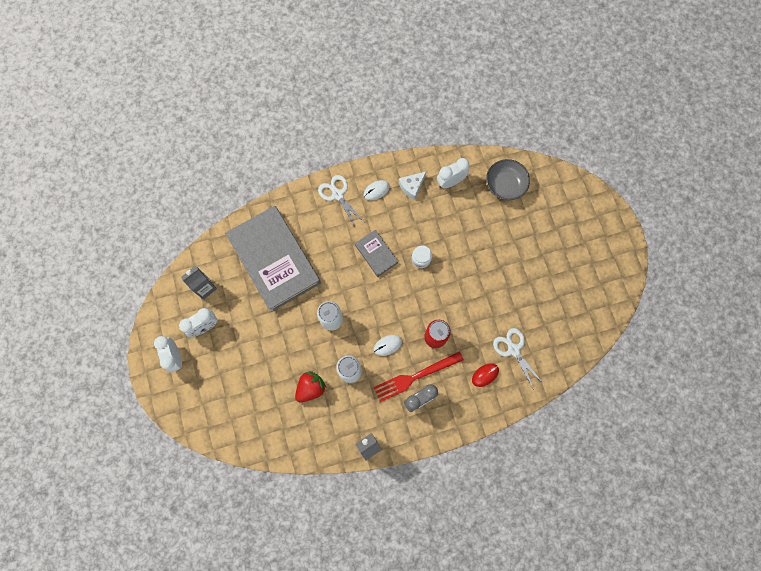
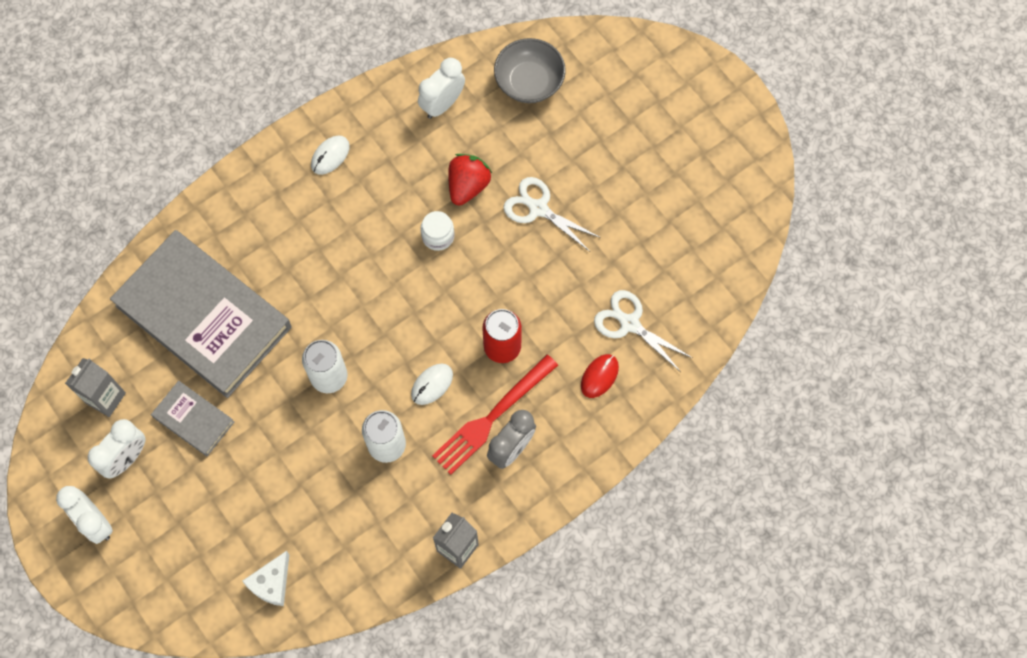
camera: 20 degrees left, 5 degrees down
(311, 388) = (333, 492): red strawberry -> red strawberry (468, 186)
(337, 195) = (270, 182): white scissors -> white scissors (538, 209)
(376, 254) = (364, 252): grey book -> grey book (193, 419)
(412, 186) = (384, 131): white cheese -> white cheese (271, 583)

